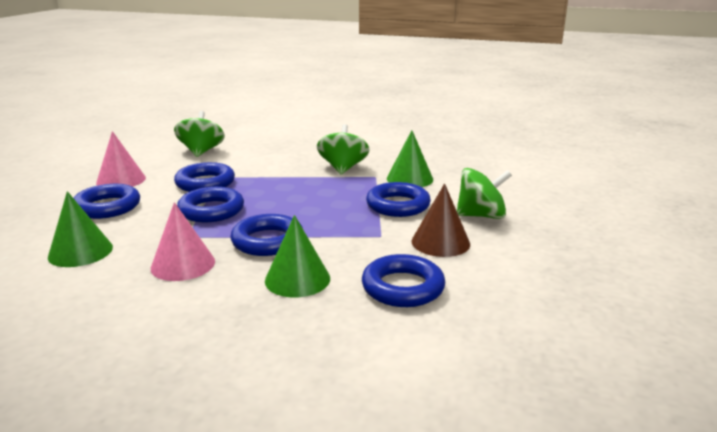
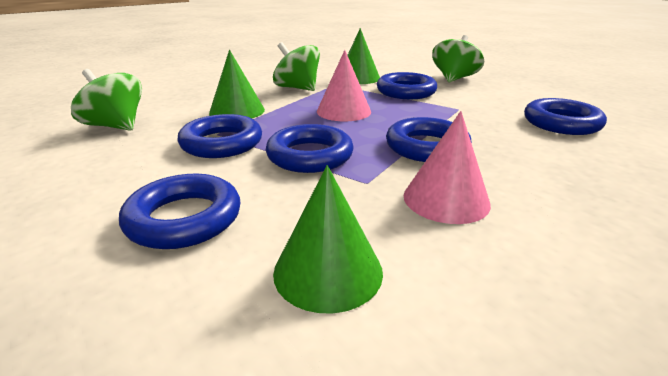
camera: 55 degrees left, 5 degrees up
(121, 180) = (97, 190): pink cone -> pink cone (343, 111)
(297, 279) = (524, 153): green cone -> green cone (237, 111)
(440, 242) = (489, 97): brown cone -> none

